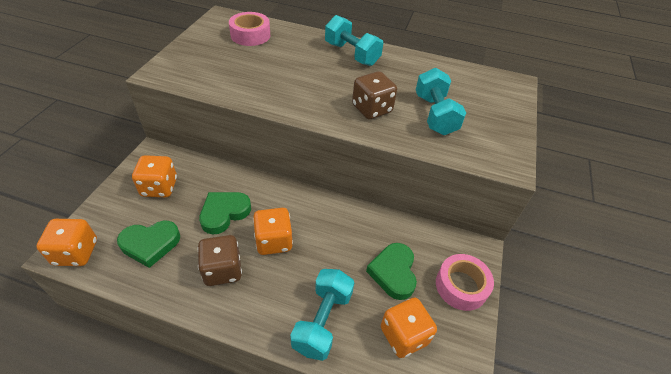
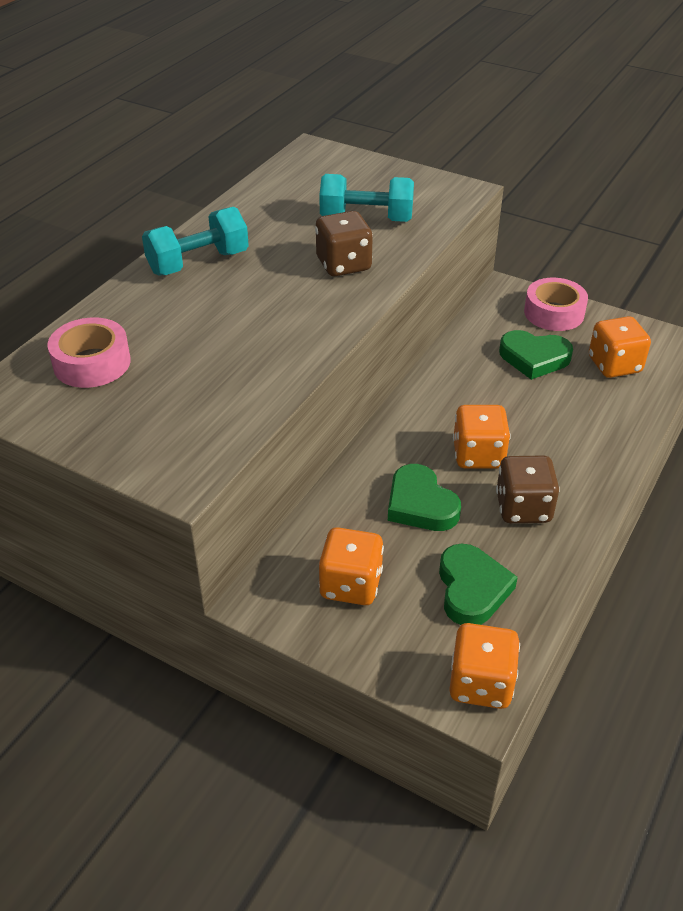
camera: 75 degrees left, 5 degrees down
(322, 321) = (598, 423): turquoise dumbbell -> none

